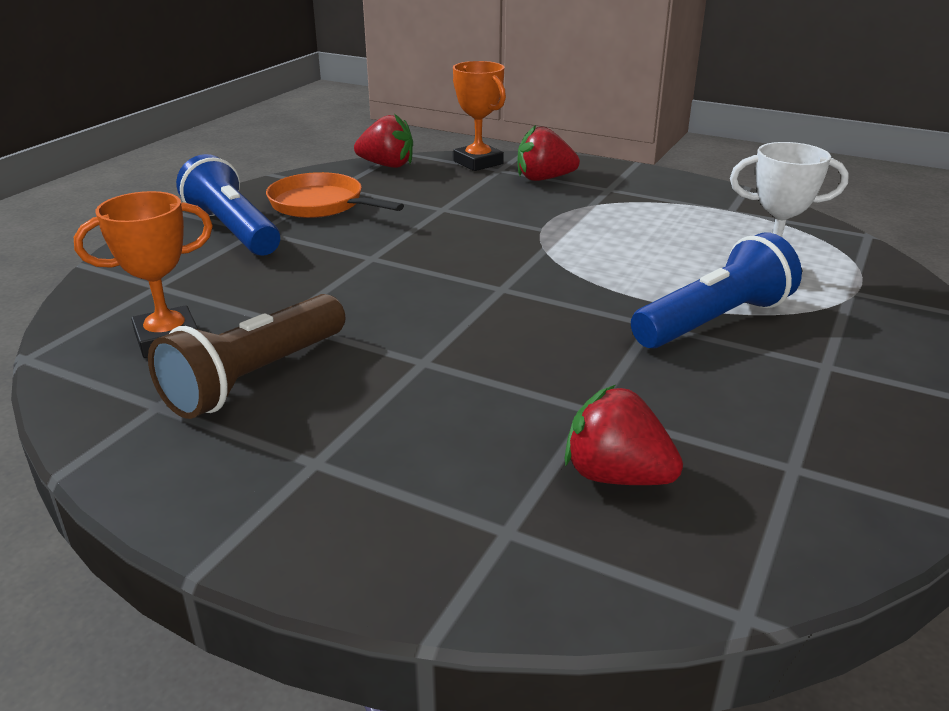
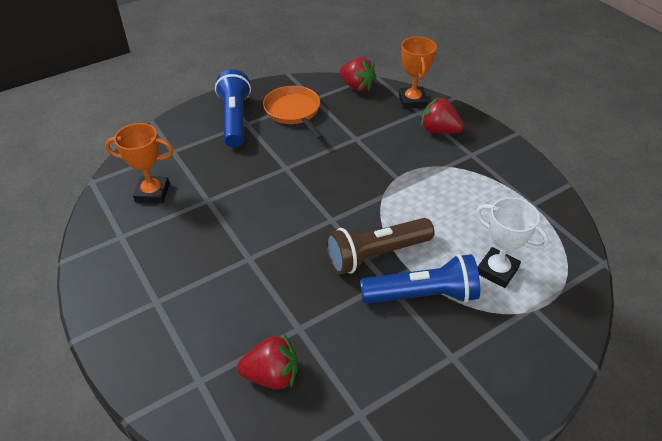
camera: 30 degrees right, 15 degrees up
(254, 378) = (169, 236): brown flashlight -> brown flashlight (375, 255)
(616, 476) = (272, 375): red strawberry -> red strawberry turned 120 degrees clockwise

